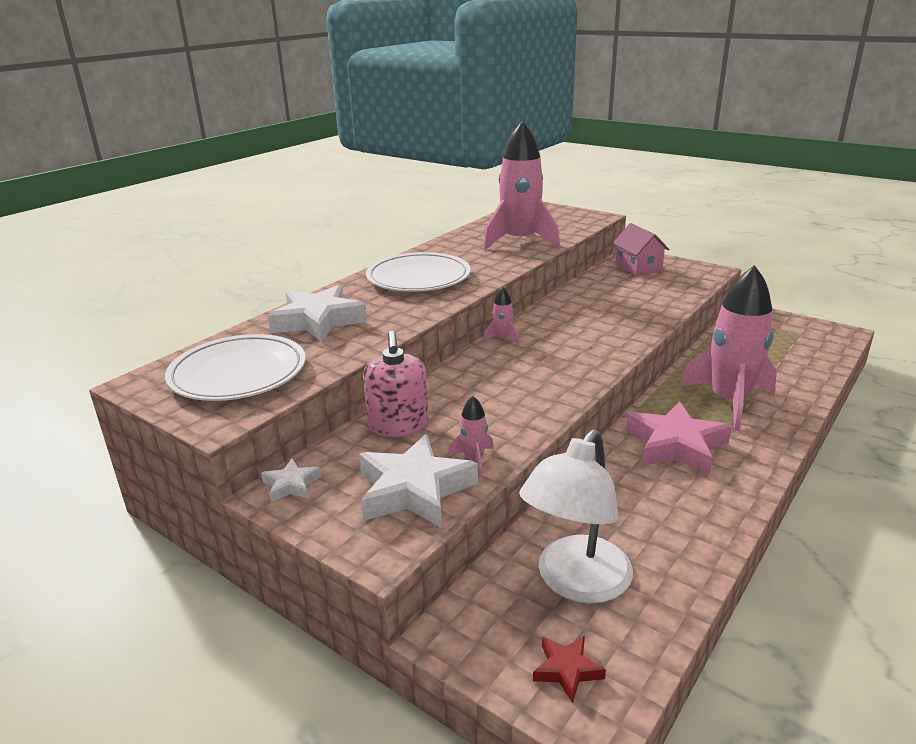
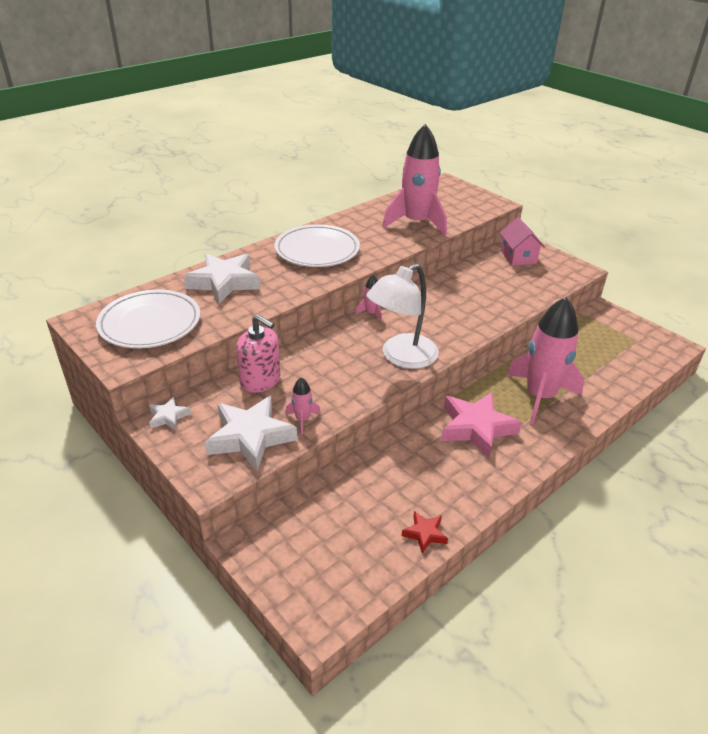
camera: 10 degrees right, 10 degrees up
(398, 425) = (260, 380): pink soap dispenser -> pink soap dispenser turned 60 degrees counterclockwise
(567, 670) = (314, 586): red star -> red star (425, 534)
(575, 582) = (348, 525): white lamp -> white lamp (401, 357)

